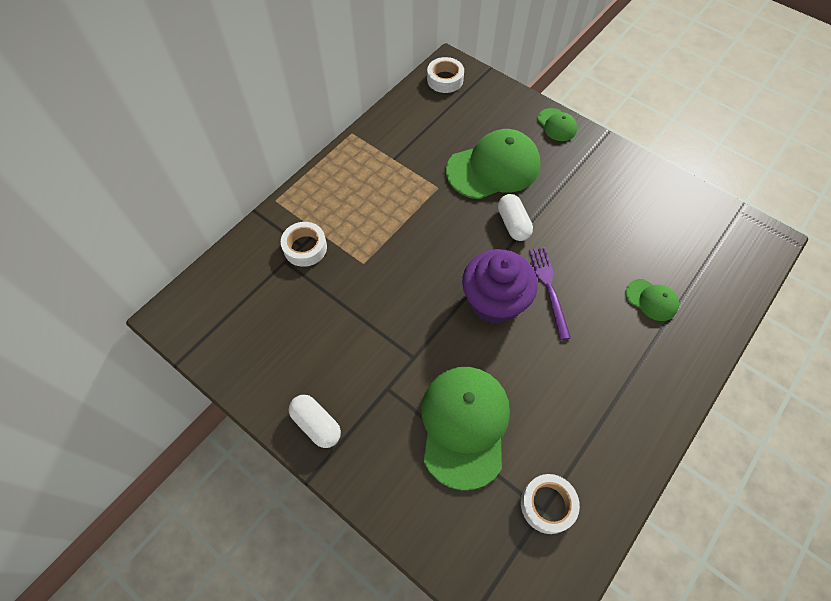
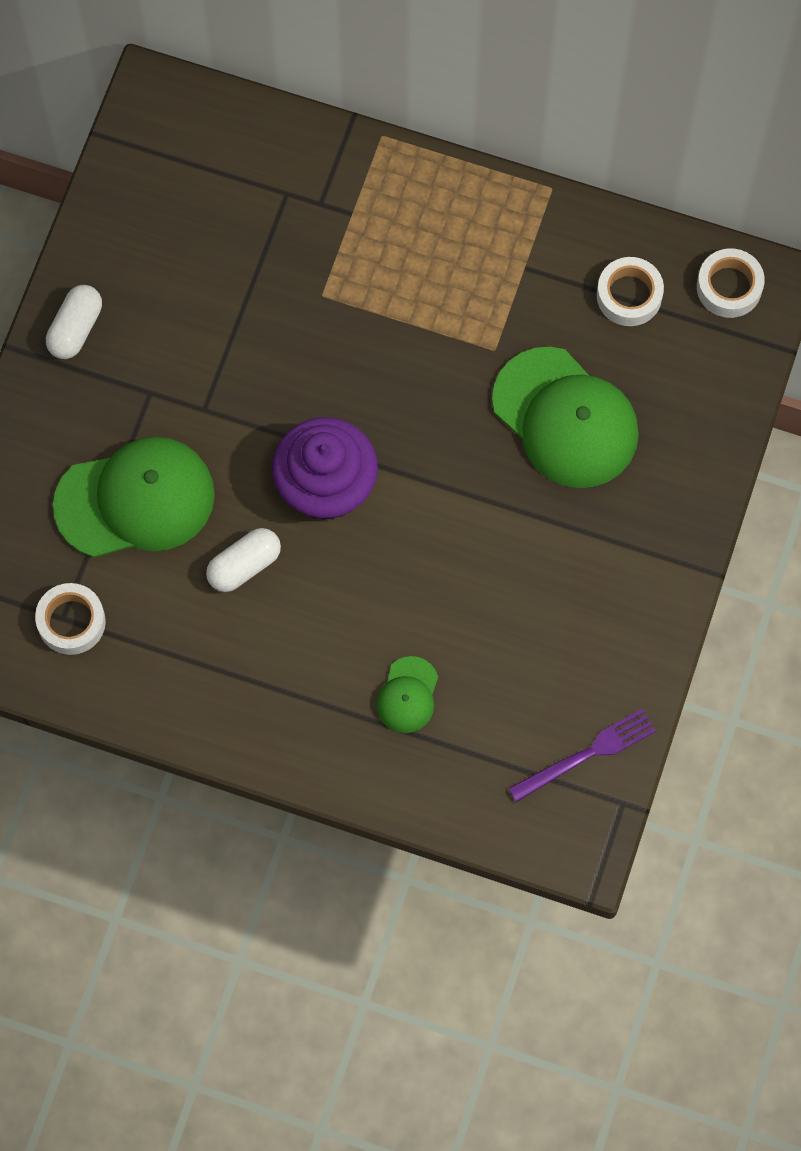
camera: 70 degrees right, 10 degrees up
(305, 248) = (318, 210): white tape -> white tape (629, 295)
(513, 224) = (468, 475): white capsule -> white capsule (244, 565)
(549, 289) = (374, 553): purple fork -> purple fork (586, 755)
(557, 125) = (697, 490): green cap -> none

